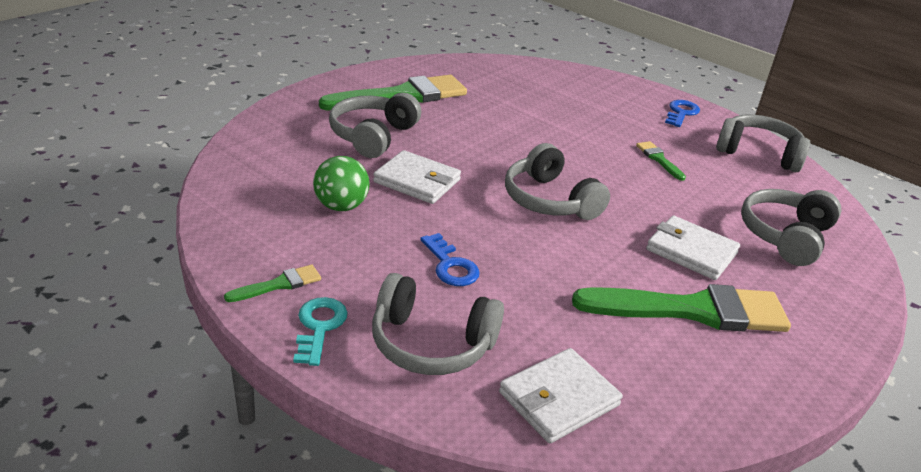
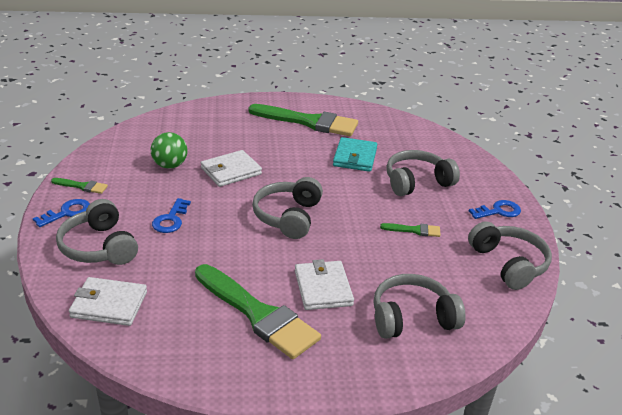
camera: 45 degrees right, 0 degrees up
(319, 327) = (67, 213): turquoise key -> blue key
(373, 136) = (250, 137): grey headphones -> grey headphones (417, 182)
(417, 181) = (231, 171): white wallet -> white wallet turned 75 degrees clockwise
(502, 114) = (355, 157): none -> turquoise wallet
(659, 159) = (414, 230): green brush -> green brush turned 75 degrees clockwise

